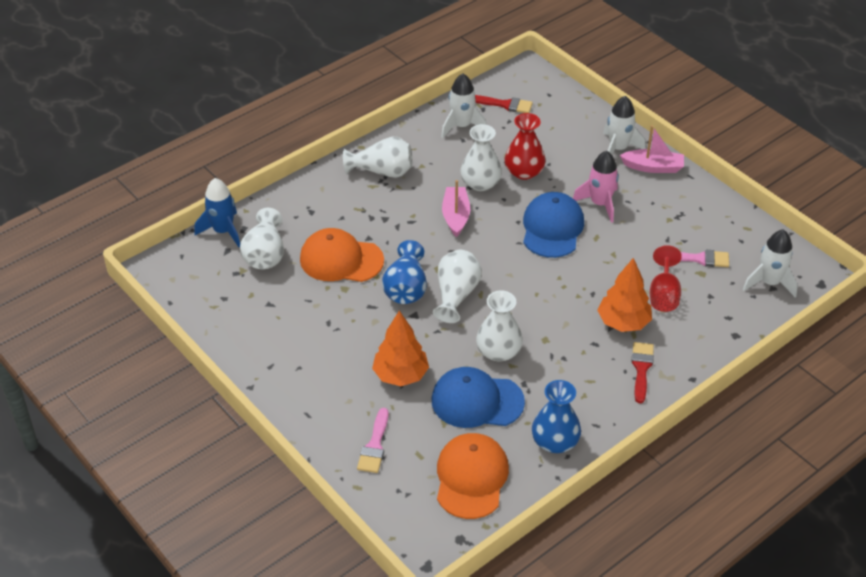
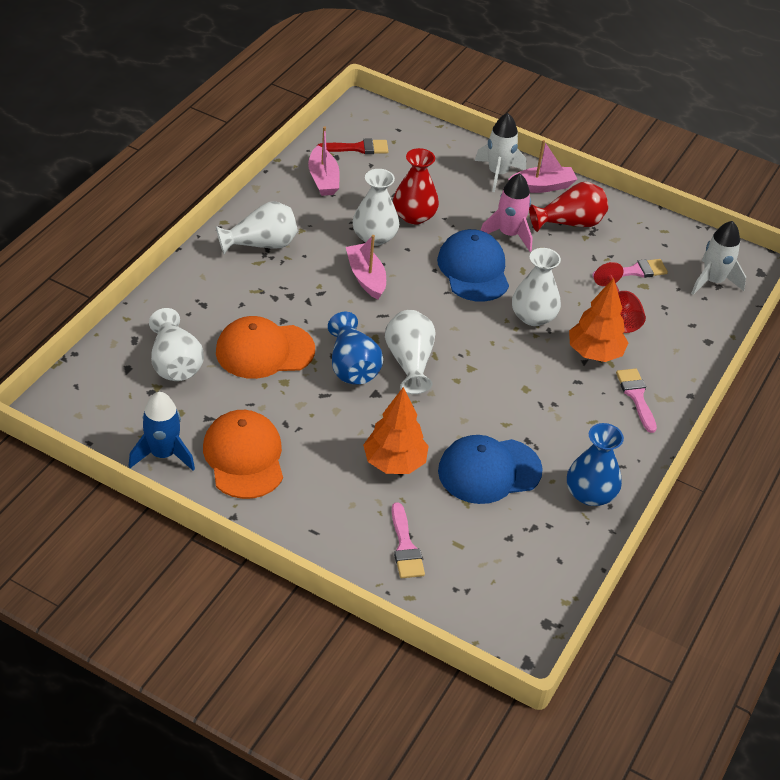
camera: 25 degrees left, 0 degrees up
(223, 231) = (112, 347): blue rocket -> blue rocket (163, 454)
(461, 126) = (323, 179): white rocket -> pink boat
(471, 478) = (525, 554): orange cap -> orange cap (244, 457)
(498, 351) = (484, 412): white vase -> white vase (533, 316)
(641, 369) = (636, 396): red brush -> pink brush
(661, 204) = (569, 223): none -> red vase

